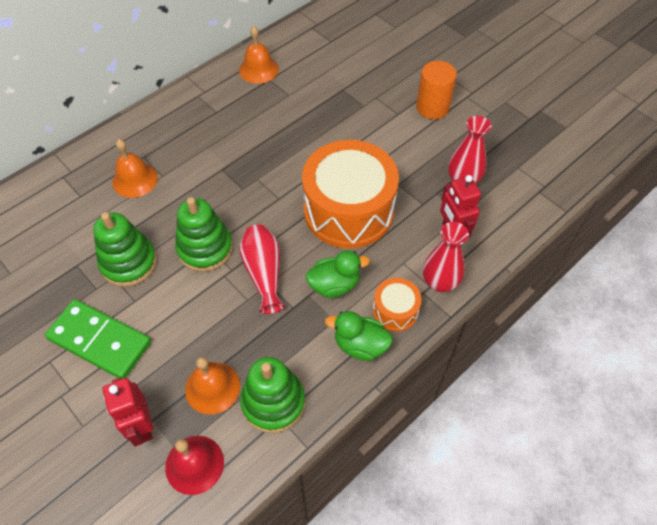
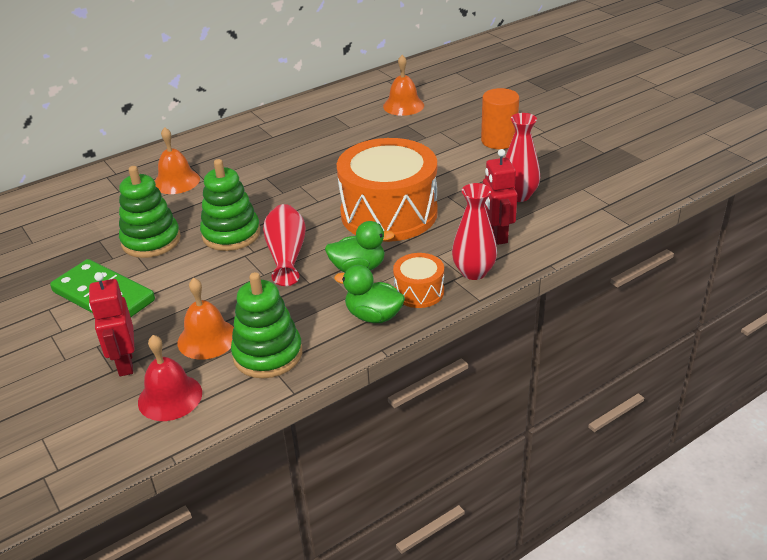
camera: 10 degrees right, 20 degrees down
(258, 69) = (324, 108): orange bell -> orange bell (403, 105)

